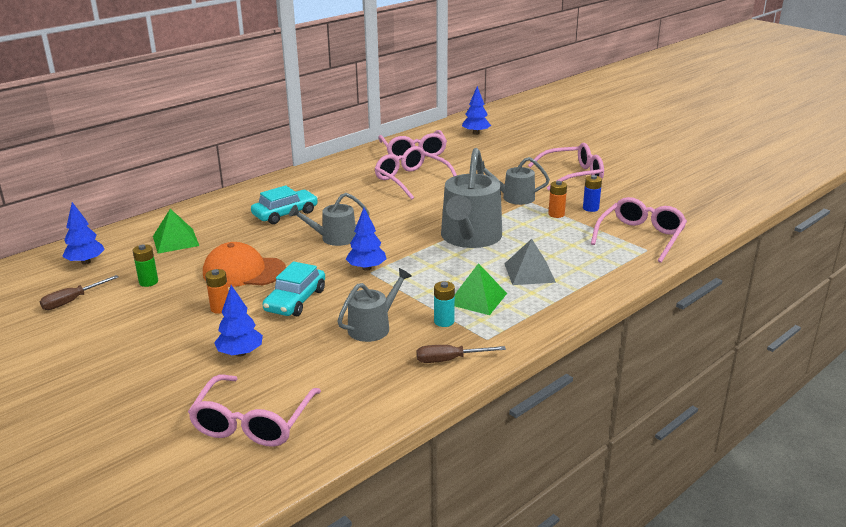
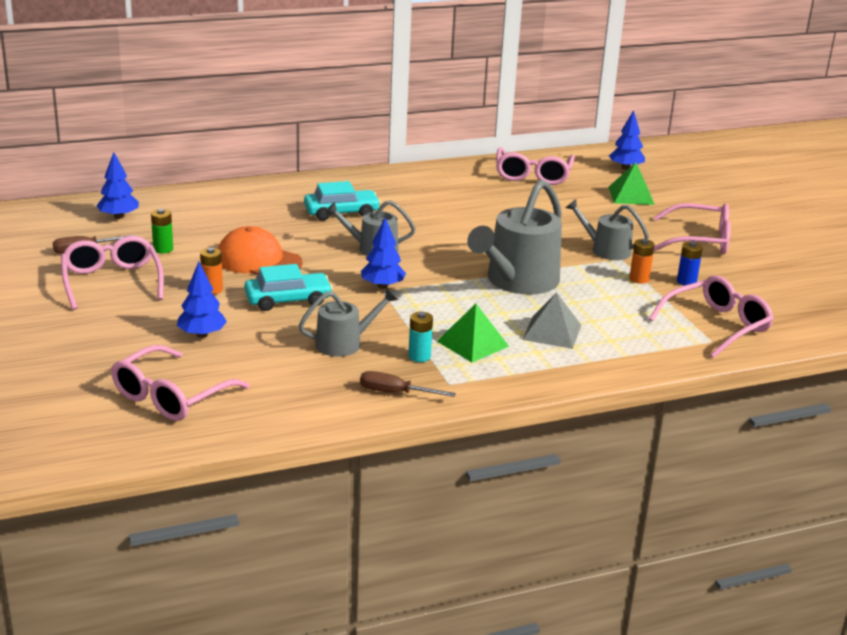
camera: 20 degrees right, 0 degrees up
(175, 241) = (214, 215): green pyramid -> green pyramid (631, 195)
(295, 300) = (288, 300): turquoise car -> turquoise car turned 150 degrees counterclockwise
(411, 180) = (504, 206): pink glasses -> pink glasses (112, 281)

